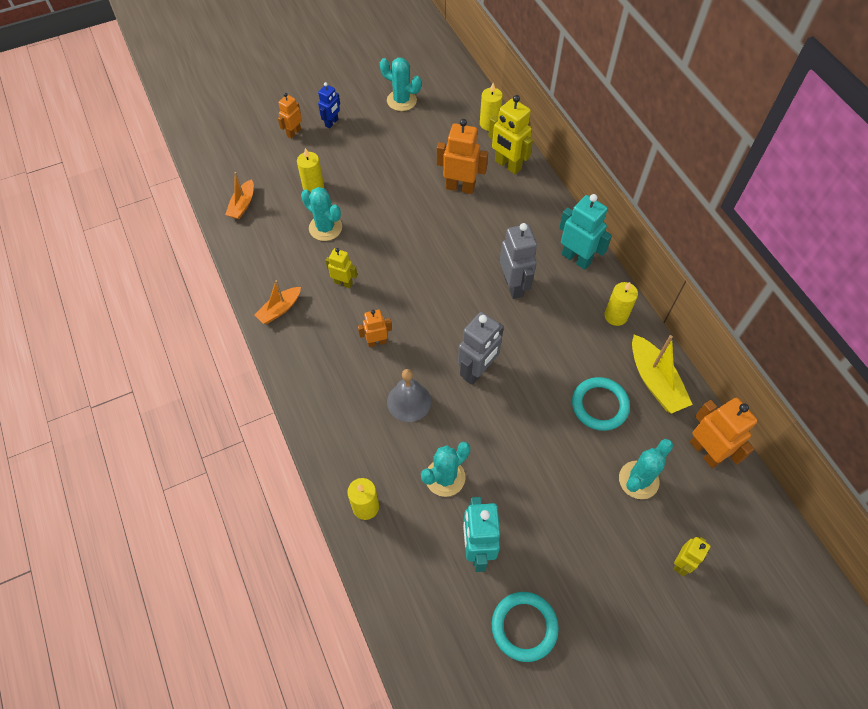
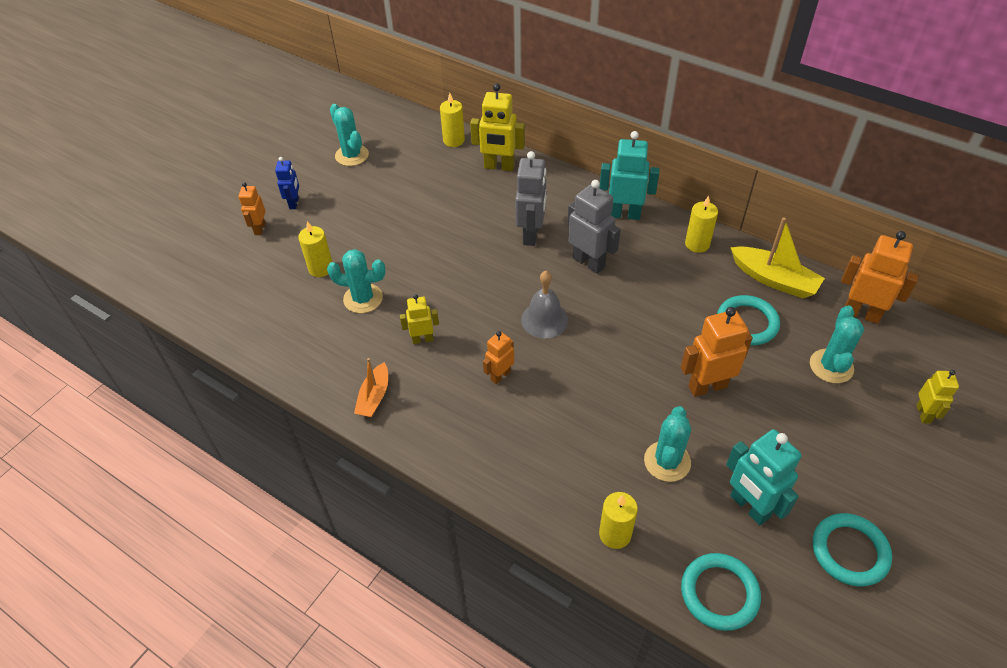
camera: 30 degrees left, 10 degrees down
(242, 205) = (254, 319): orange boat -> none
(401, 100) = (352, 155): turquoise cactus -> turquoise cactus turned 60 degrees clockwise
(404, 594) = (719, 593): none -> turquoise ring
(409, 401) = (576, 412): grey bell -> grey bell (544, 319)
(460, 187) = (470, 204): orange robot -> orange robot (707, 386)
(477, 371) = (617, 351): grey robot -> grey robot (531, 234)

